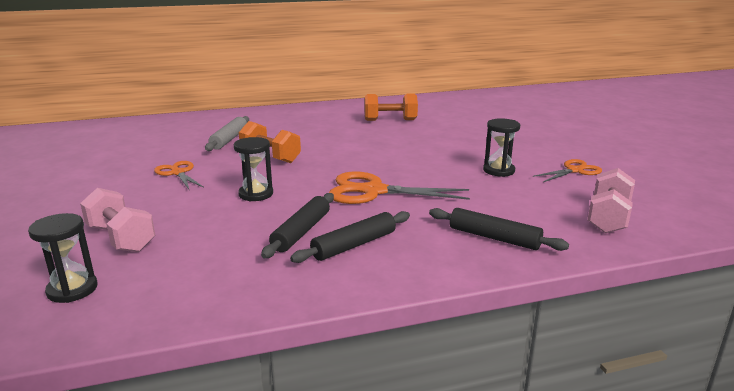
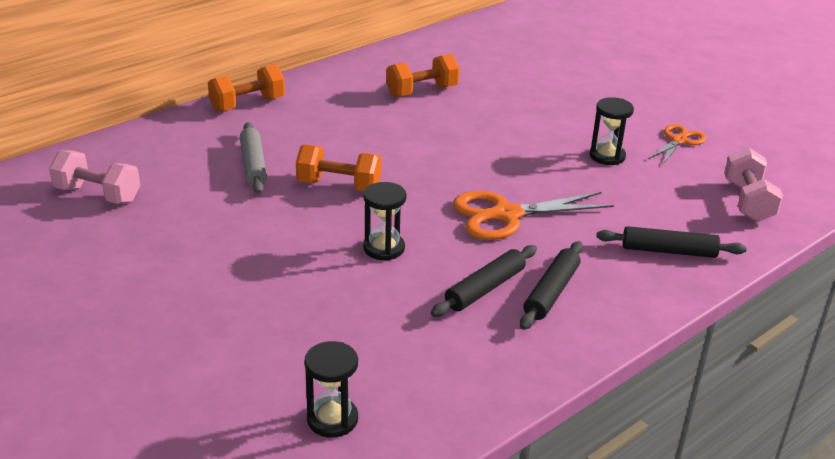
camera: 25 degrees left, 10 degrees up
(121, 238) = (304, 346): pink dumbbell -> pink dumbbell (98, 195)
(178, 173) = (254, 236): orange scissors -> none
(265, 113) = (247, 104): none -> orange dumbbell
(301, 232) = (485, 289): black rolling pin -> black rolling pin turned 45 degrees clockwise

